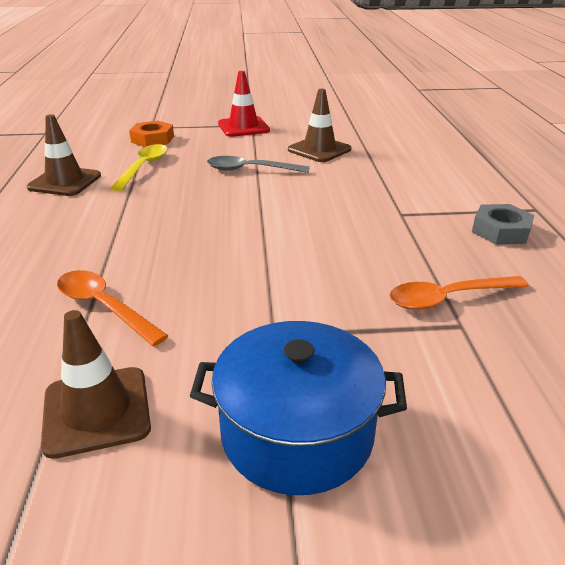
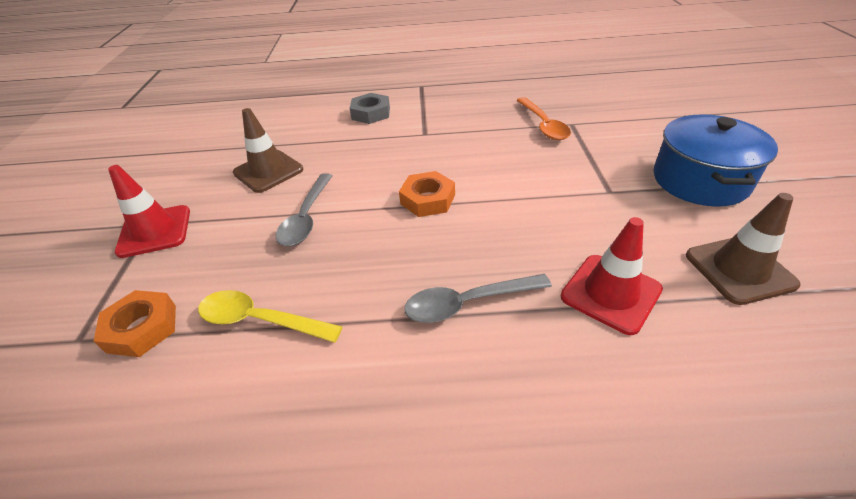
camera: 85 degrees left, 10 degrees up
(65, 182) = (284, 418): brown traffic cone -> none
(104, 307) = (610, 293): orange spoon -> red traffic cone
(125, 235) = (467, 303): none -> grey spoon
(269, 218) = (428, 199): none -> orange nut
(501, 231) = (453, 100): grey nut -> grey nut (371, 113)

